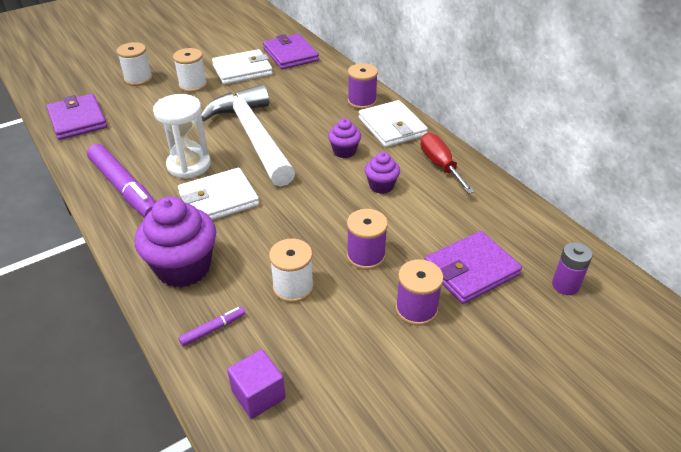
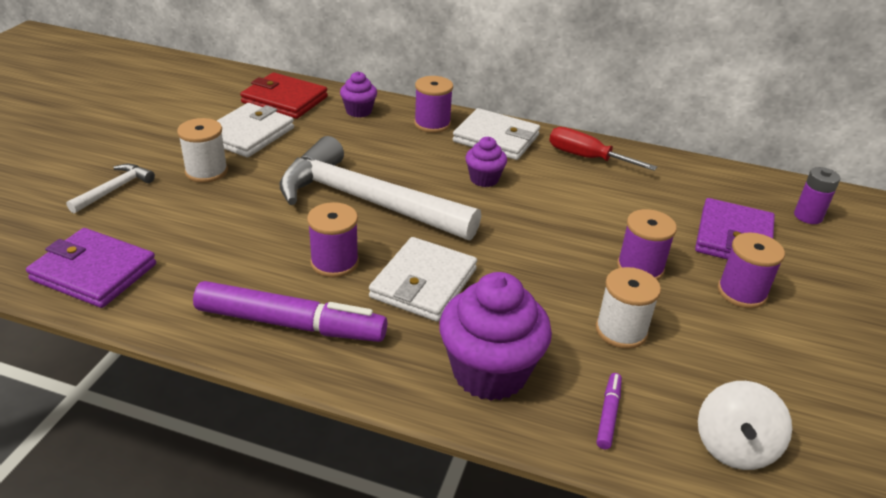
camera: 40 degrees left, 5 degrees down
(138, 79) = (114, 189): white spool -> white hammer
(189, 165) = (334, 262): white hourglass -> purple spool
(258, 395) = (734, 447): purple cube -> white spinning top
(290, 55) = (284, 100): purple wallet -> red wallet
(381, 186) = (564, 198): purple cupcake -> purple cupcake (359, 111)

